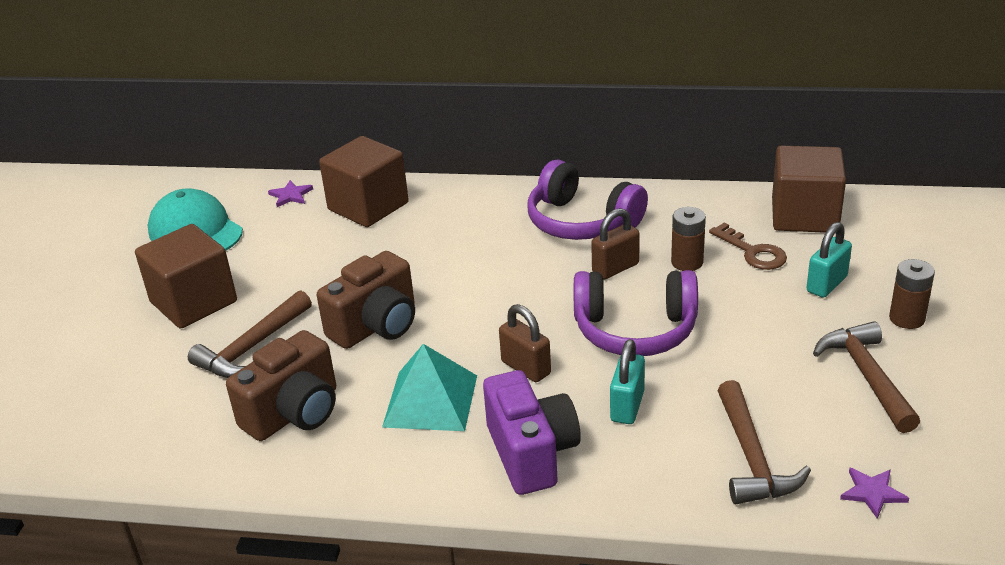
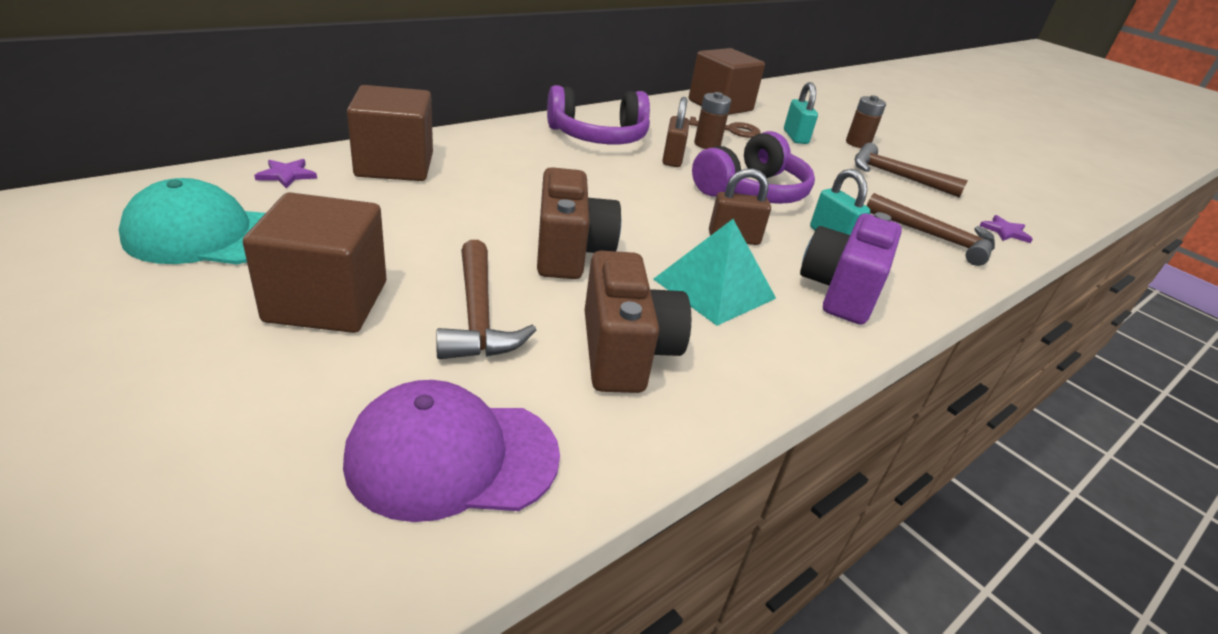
camera: 55 degrees left, 0 degrees up
(129, 420) = (452, 457): none -> purple cap
(531, 453) = (840, 291): purple camera -> purple camera turned 90 degrees counterclockwise

